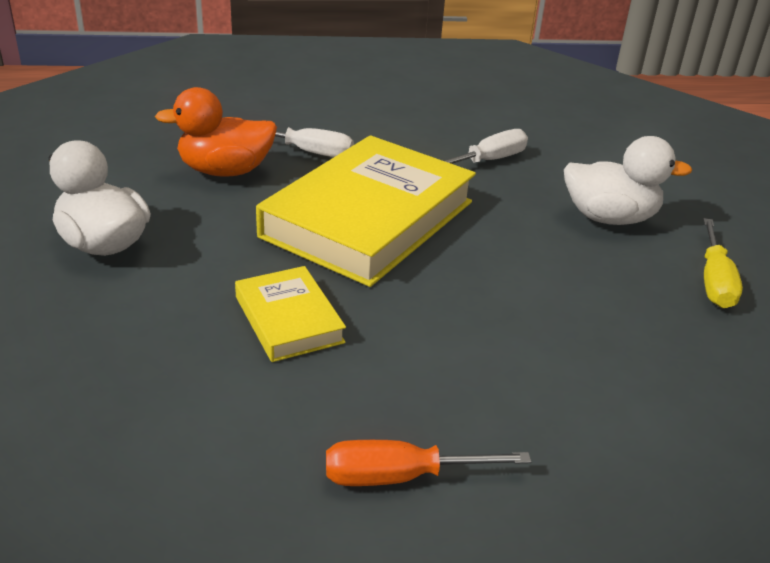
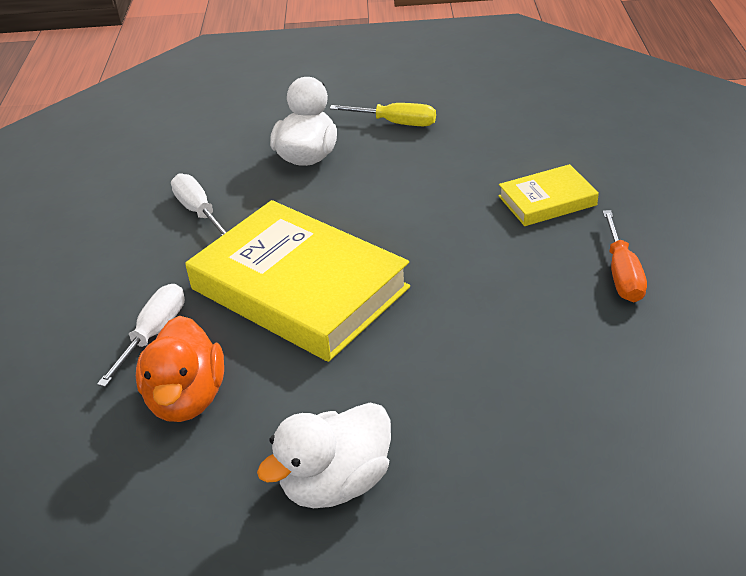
camera: 80 degrees left, 5 degrees up
(289, 319) = (458, 333): yellow book -> yellow book (547, 200)

